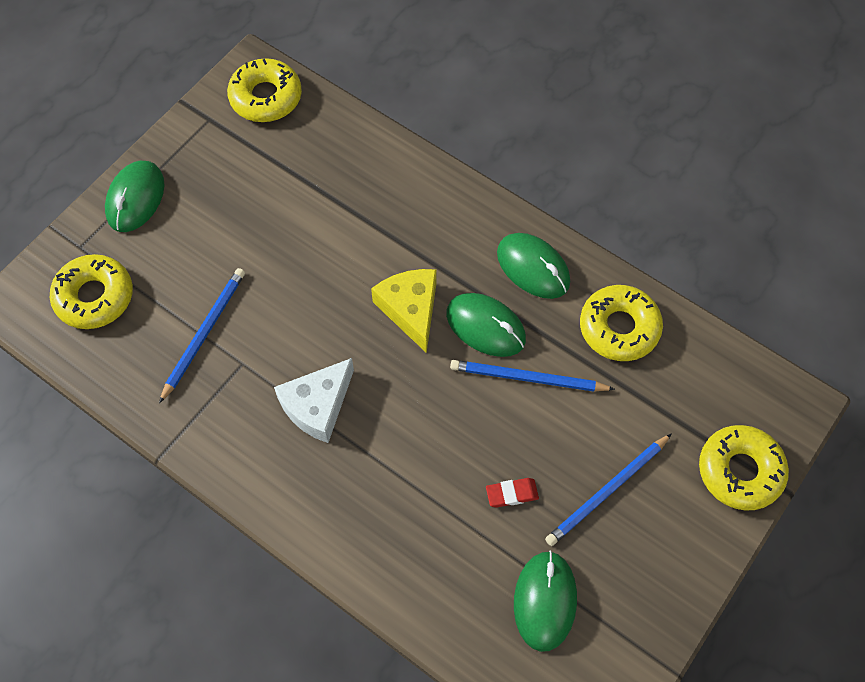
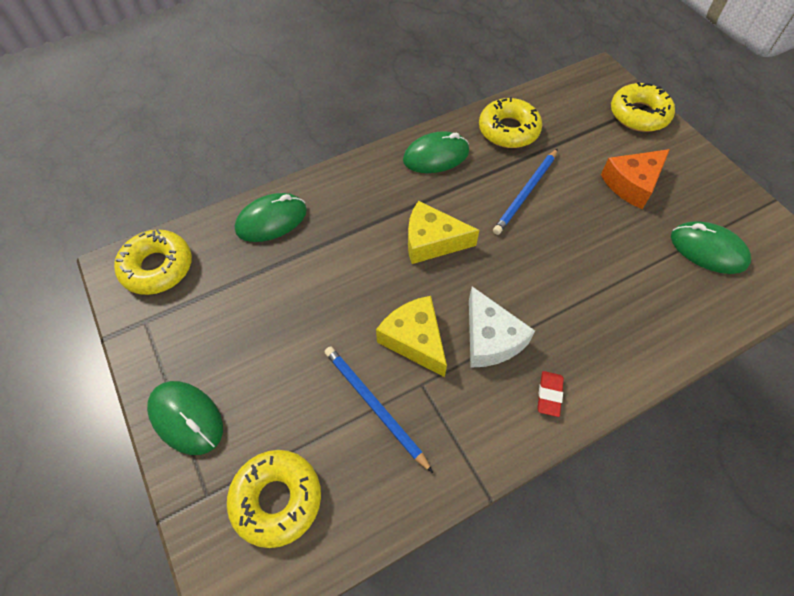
camera: 65 degrees left, 5 degrees down
(286, 339) = (415, 339): none -> yellow cheese
(485, 326) = (471, 201): green mouse -> green mouse (271, 220)
(512, 494) = (616, 237): red eraser -> red eraser (549, 395)
(607, 491) = (632, 184): blue pencil -> orange cheese

